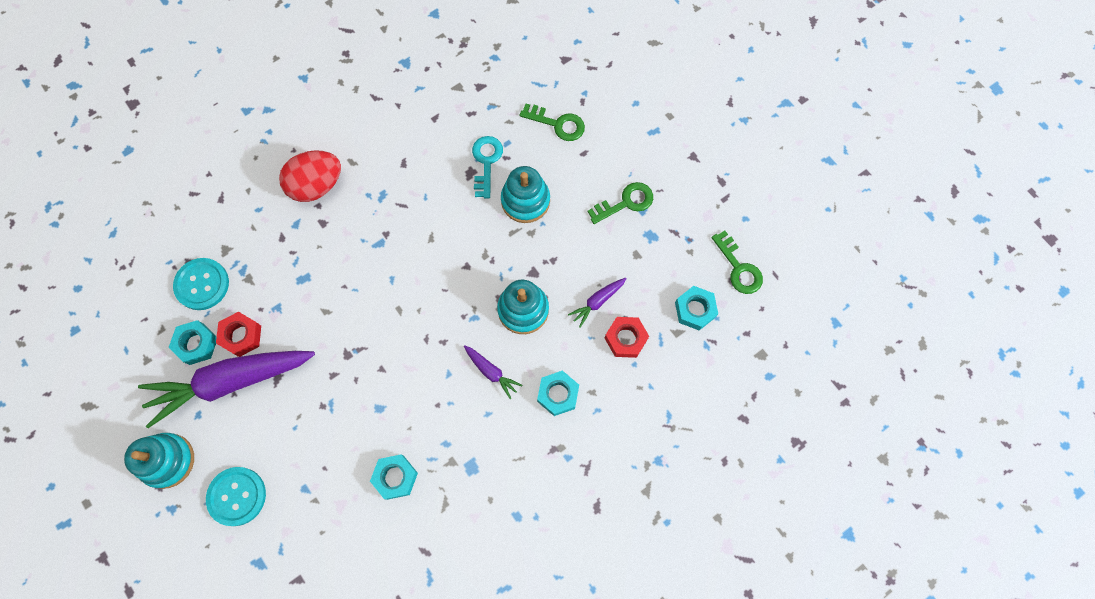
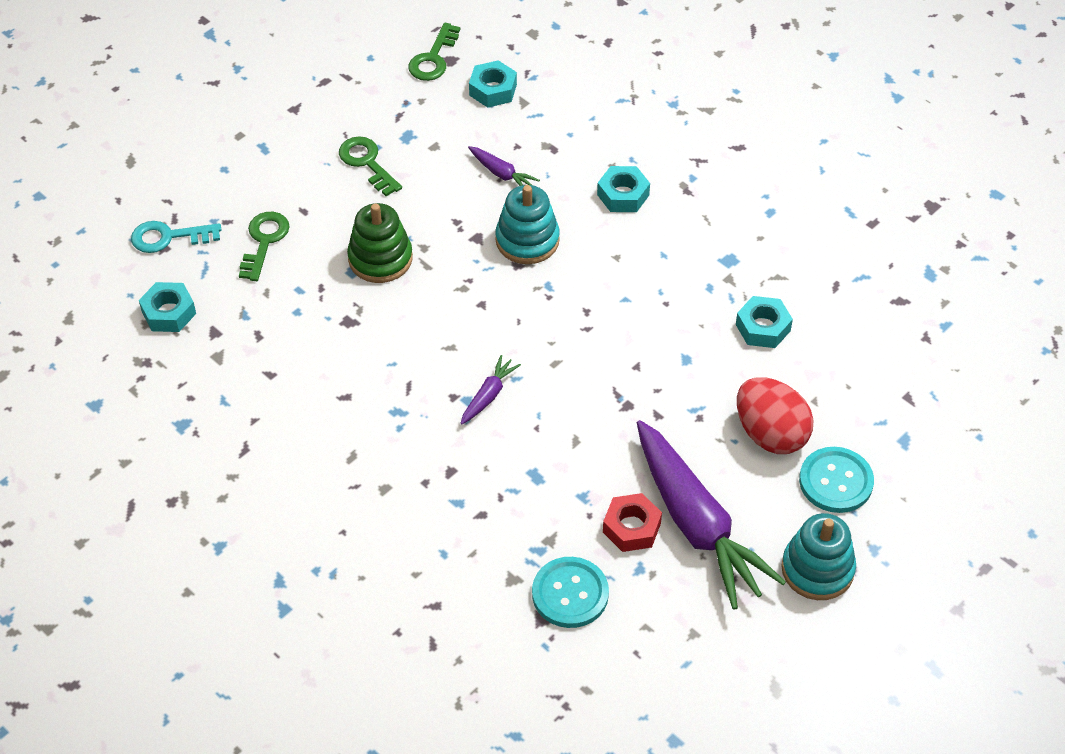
camera: 100 degrees left, 20 degrees down
(196, 344) = (656, 578): turquoise nut -> turquoise nut (169, 312)
(316, 185) = (395, 490): red egg -> red egg (770, 434)
(486, 162) = (331, 307): turquoise key -> turquoise key (169, 237)
(491, 372) = (612, 258): purple carrot -> purple carrot (488, 395)
(525, 200) = (380, 258): turquoise stacking toy -> green stacking toy
(625, 338) = (541, 144): red nut -> none
(738, 268) = (433, 58): green key -> green key turned 150 degrees clockwise

